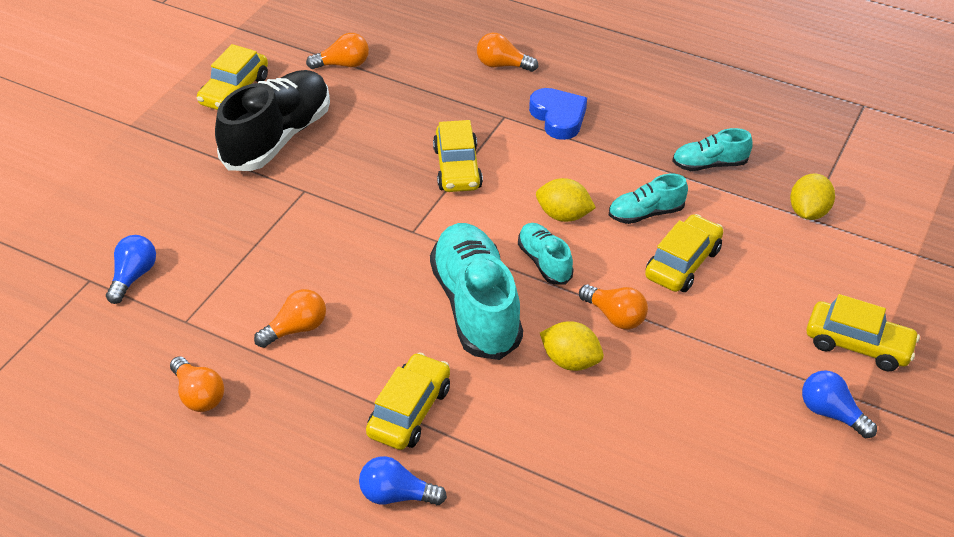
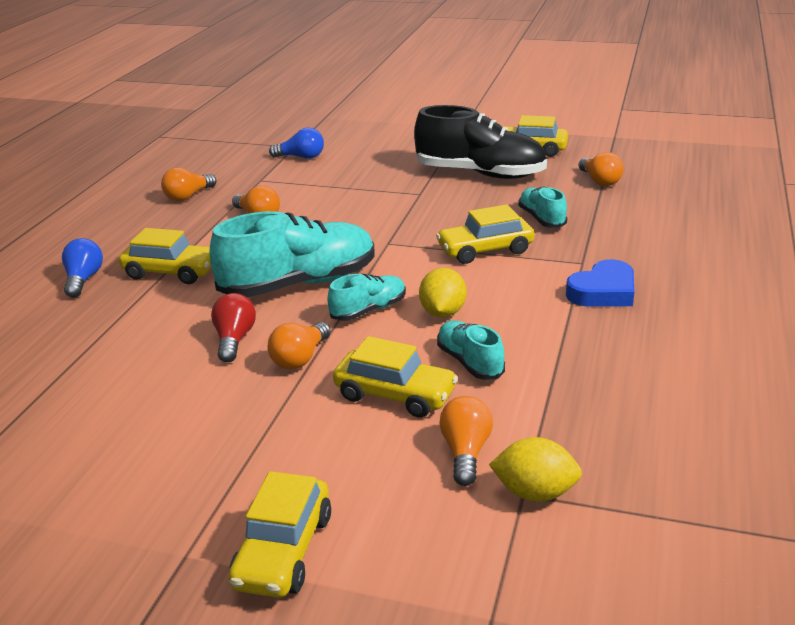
camera: 80 degrees right, 15 degrees down
(502, 65) = (667, 251): orange light bulb -> orange light bulb (465, 452)
(570, 361) = (234, 339): yellow lemon -> red light bulb
(709, 164) = (586, 400): turquoise shoe -> turquoise shoe (541, 218)
(831, 413) = (162, 528): blue light bulb -> none

